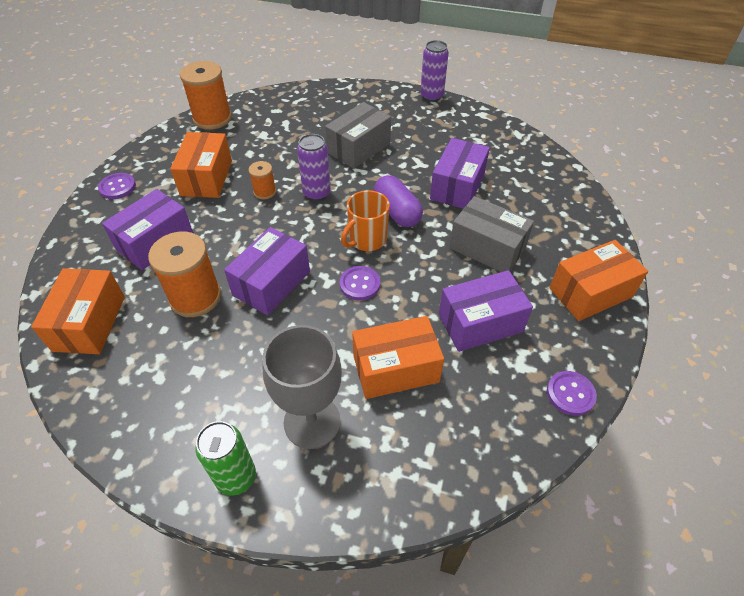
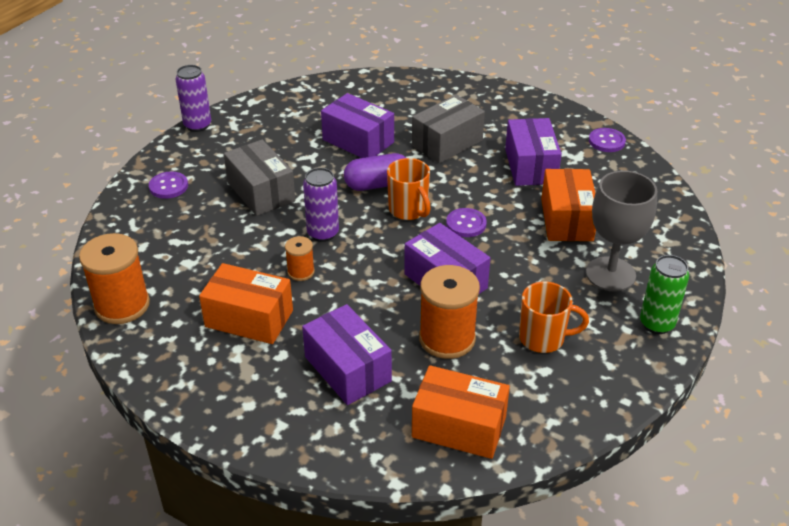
camera: 75 degrees left, 10 degrees down
(117, 187) = (223, 405): purple button -> purple button (168, 186)
(202, 370) = (543, 338): none -> orange mug
(590, 292) = (514, 106): orange box -> none

